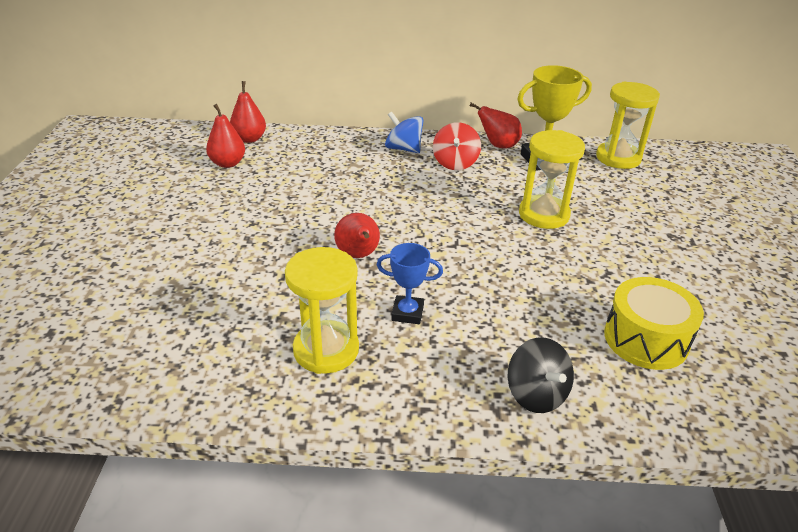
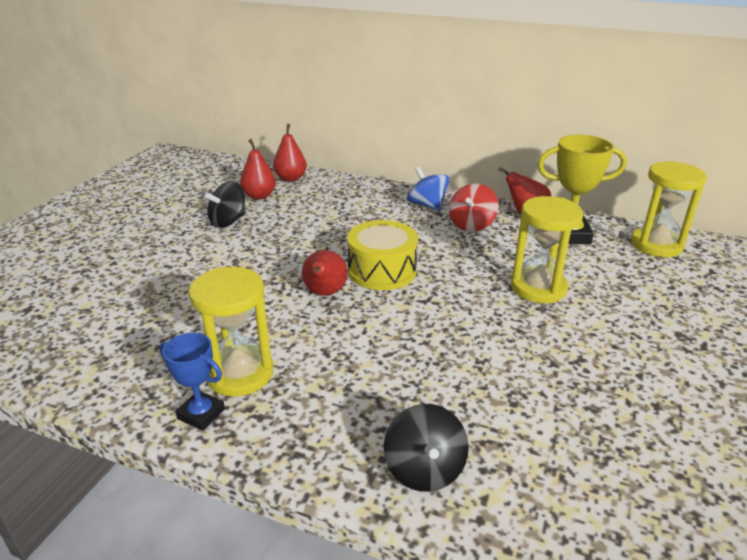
camera: 20 degrees right, 5 degrees down
(212, 197) = (228, 221): none -> black spinning top
(407, 313) = (338, 356): blue trophy -> blue trophy (201, 414)
(646, 339) = (587, 440): yellow drum -> yellow drum (382, 271)

